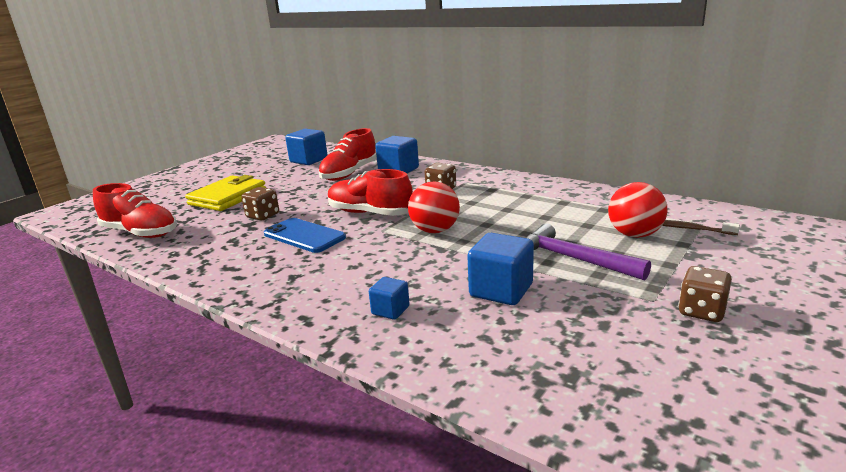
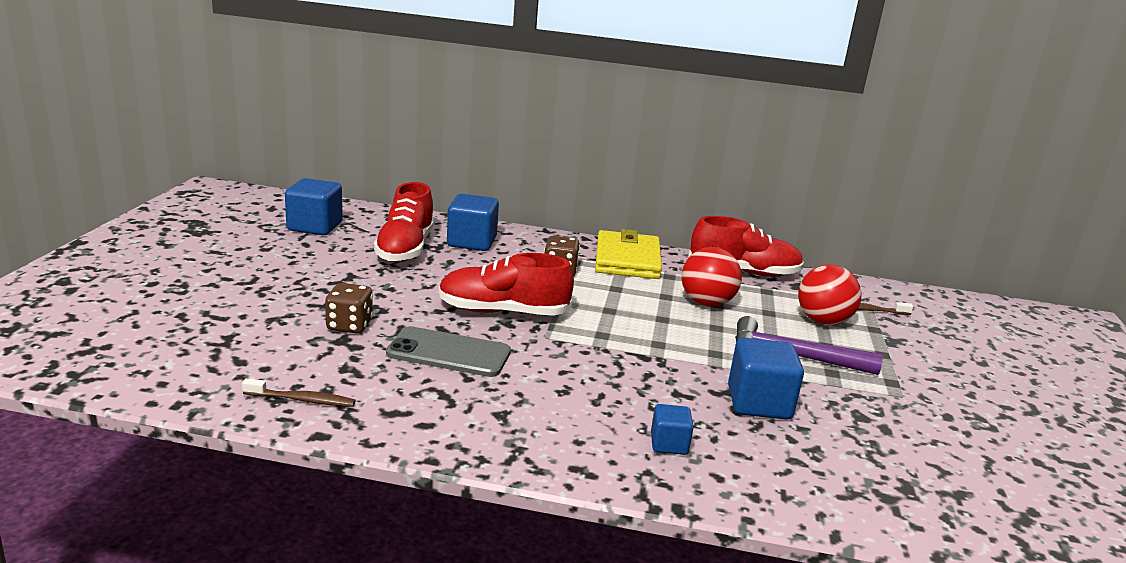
camera: 30 degrees left, 0 degrees up
(140, 233) = (169, 369): red shoe -> red shoe (743, 272)
(187, 255) = (302, 400): none -> brown toothbrush
(228, 197) = (252, 297): yellow wallet -> yellow wallet (627, 260)
(304, 236) = (449, 353): blue phone -> grey phone
(435, 231) = (612, 332): red ball -> red ball (706, 303)
(701, 311) = (949, 403): brown dice -> none

